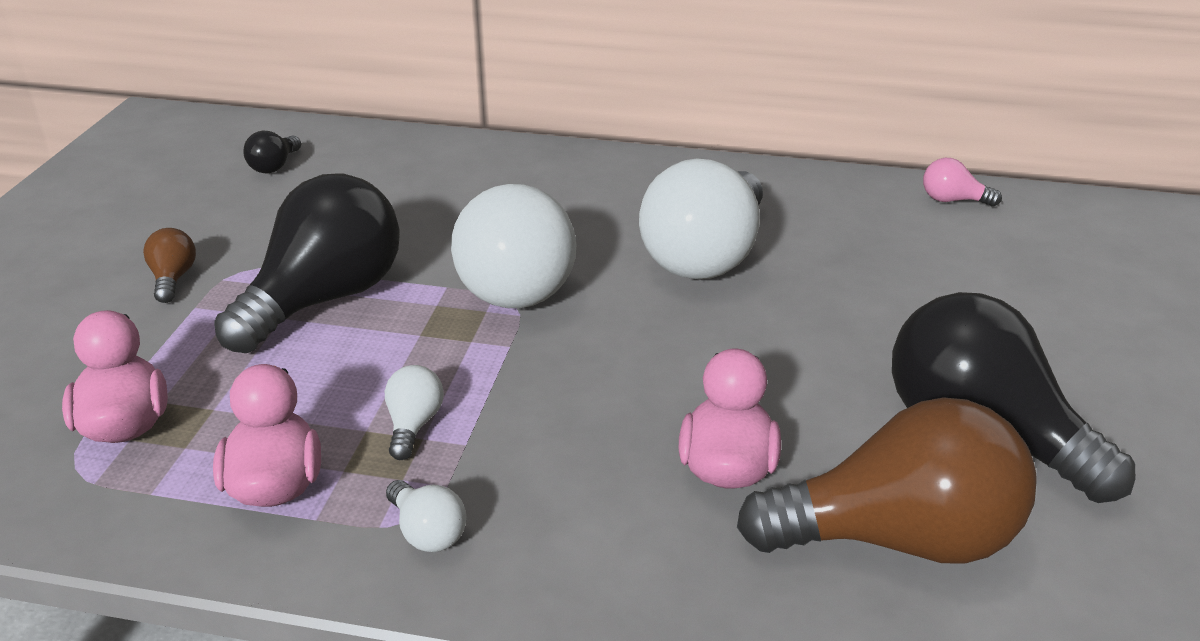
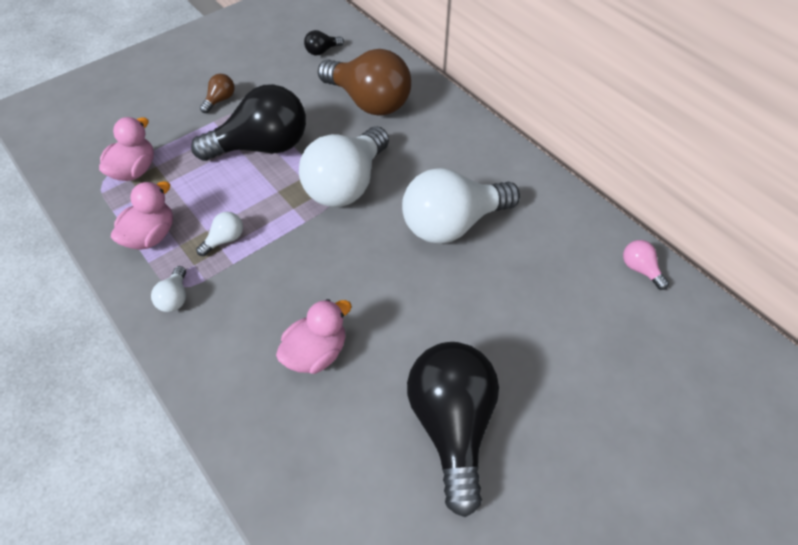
camera: 40 degrees right, 20 degrees up
(897, 539) = (341, 446): brown light bulb -> brown light bulb (369, 102)

